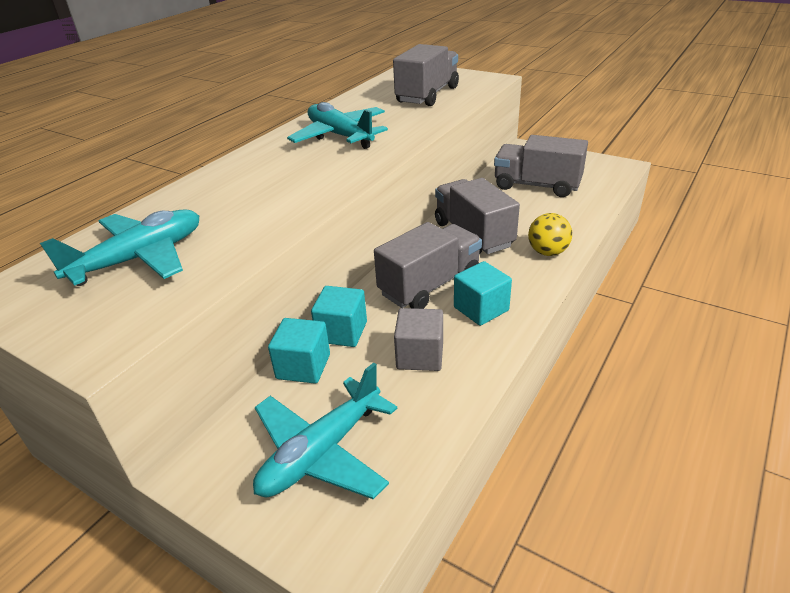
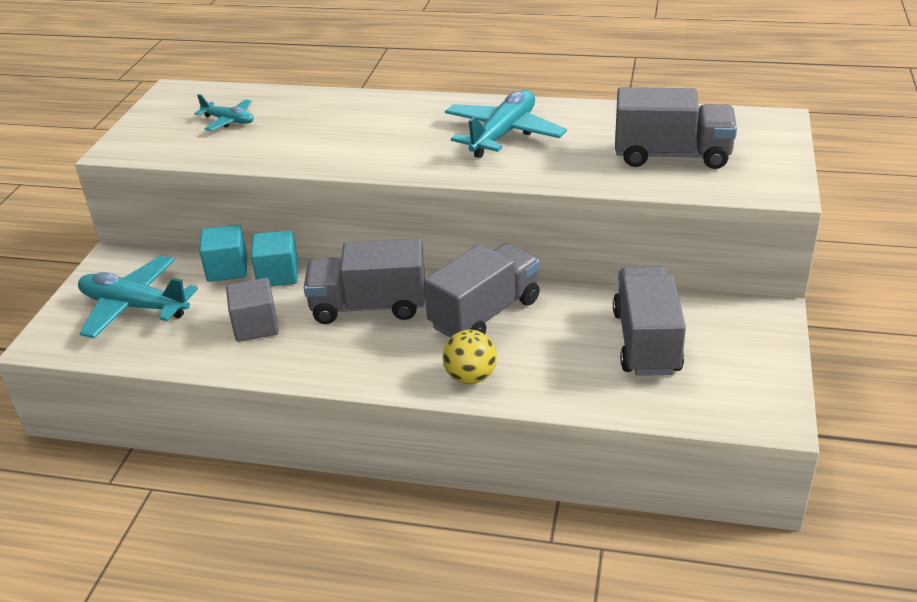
camera: 70 degrees right, 0 degrees up
(140, 258) = (229, 121): turquoise plane -> turquoise plane, size x0.55
(430, 285) = (369, 306): grey truck -> grey truck turned 150 degrees clockwise
(481, 309) = (338, 348): turquoise cube -> none

